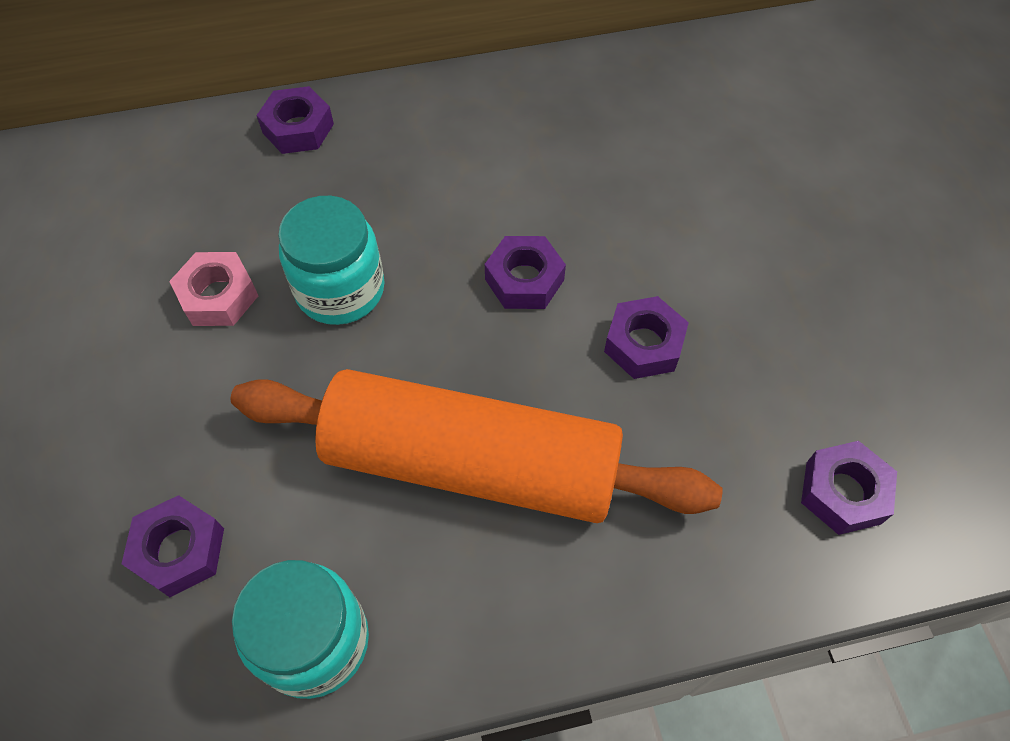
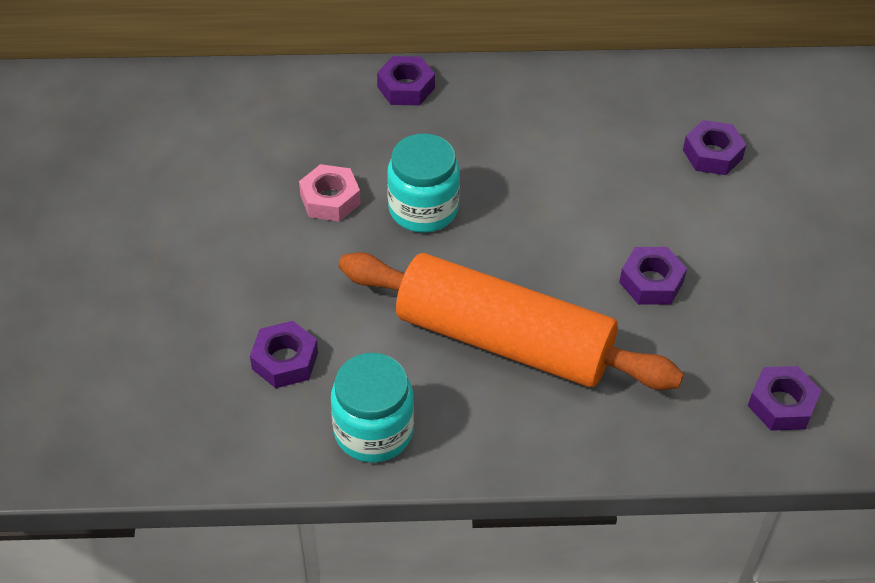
camera: 10 degrees right, 10 degrees down
(524, 279) = (567, 223): purple nut -> purple nut (712, 154)

